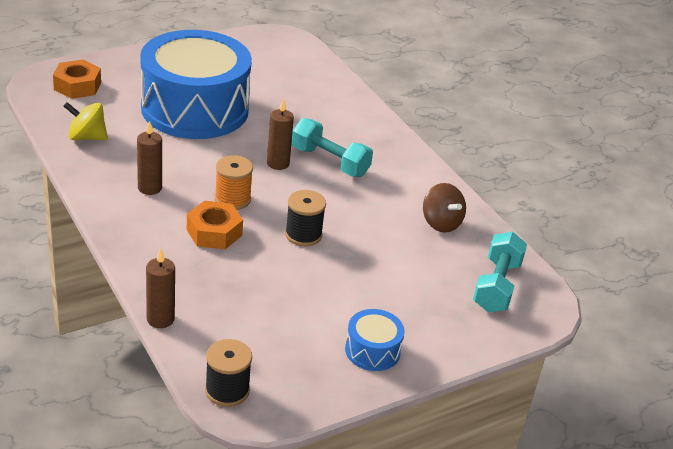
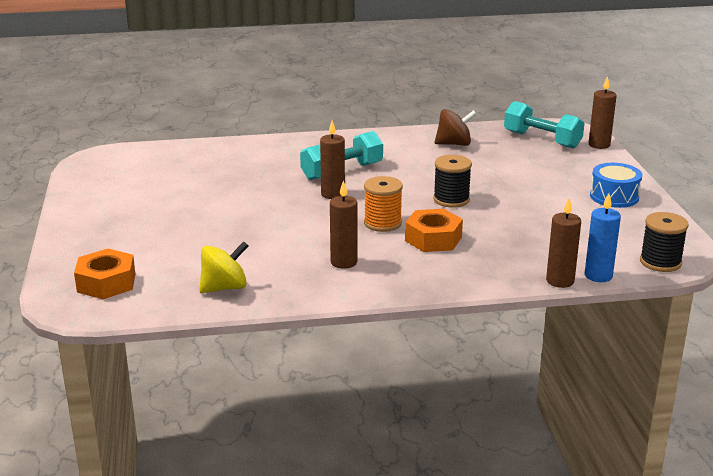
camera: 65 degrees left, 10 degrees down
(87, 137) = (224, 287): yellow spinning top -> yellow spinning top turned 150 degrees counterclockwise
(180, 345) = (598, 276): none -> blue candle
(195, 109) = (206, 221): blue drum -> none
(513, 333) = (599, 145): none -> brown candle

